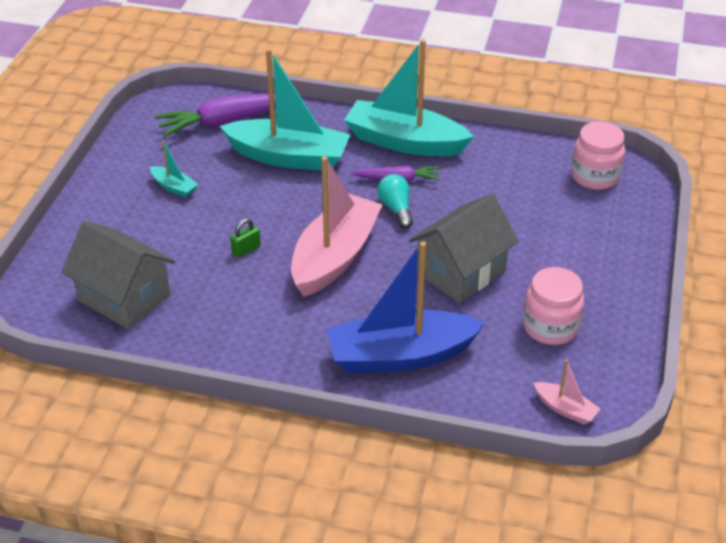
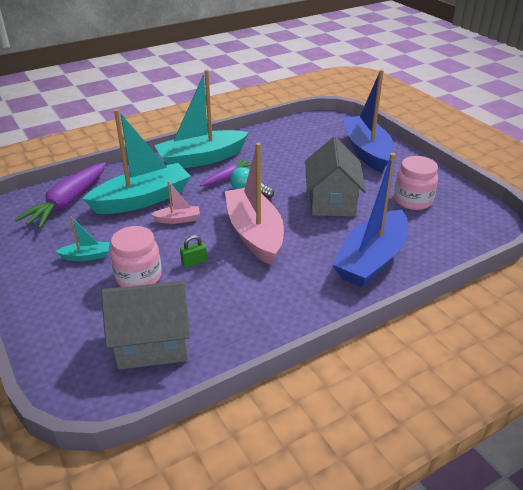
camera: 45 degrees left, 5 degrees down
(246, 250) = (194, 262): green padlock -> green padlock turned 60 degrees clockwise
(565, 409) = (480, 231): pink boat -> pink boat (178, 219)
(595, 176) = (320, 128): pink jar -> pink jar (138, 277)
(599, 238) = (366, 151): none -> blue boat

